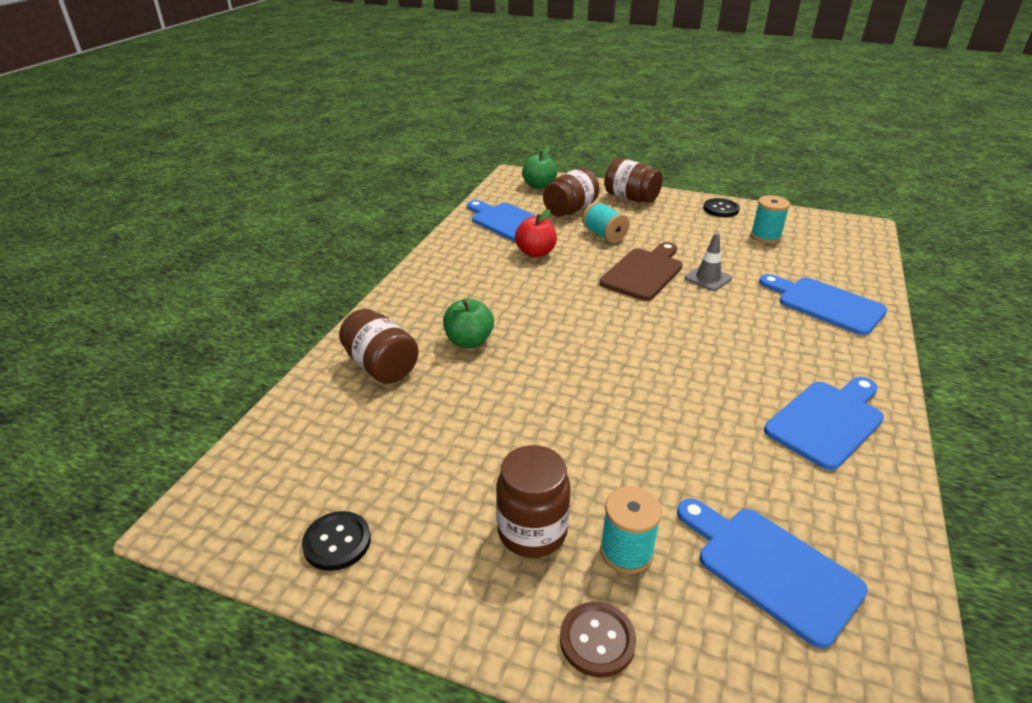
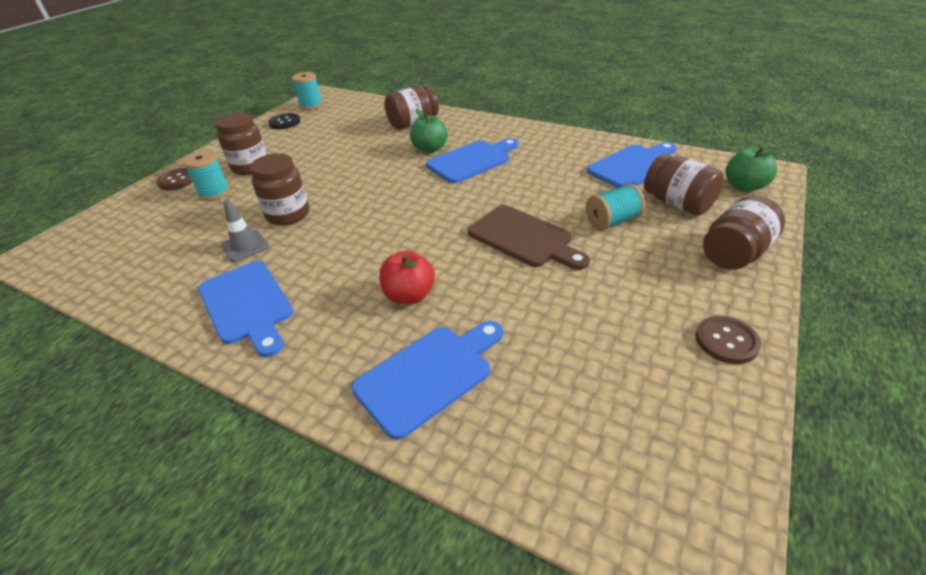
camera: 100 degrees right, 5 degrees up
(535, 253) = (566, 178): red apple -> red apple (409, 295)
(659, 437) = (288, 215): none -> brown jar
(708, 278) = (507, 282): grey traffic cone -> grey traffic cone (245, 246)
(720, 209) = (726, 341): black button -> brown button
(765, 236) = (630, 370): turquoise spool -> turquoise spool (311, 106)
(771, 568) = (159, 239): blue cutting board -> blue cutting board (472, 161)

